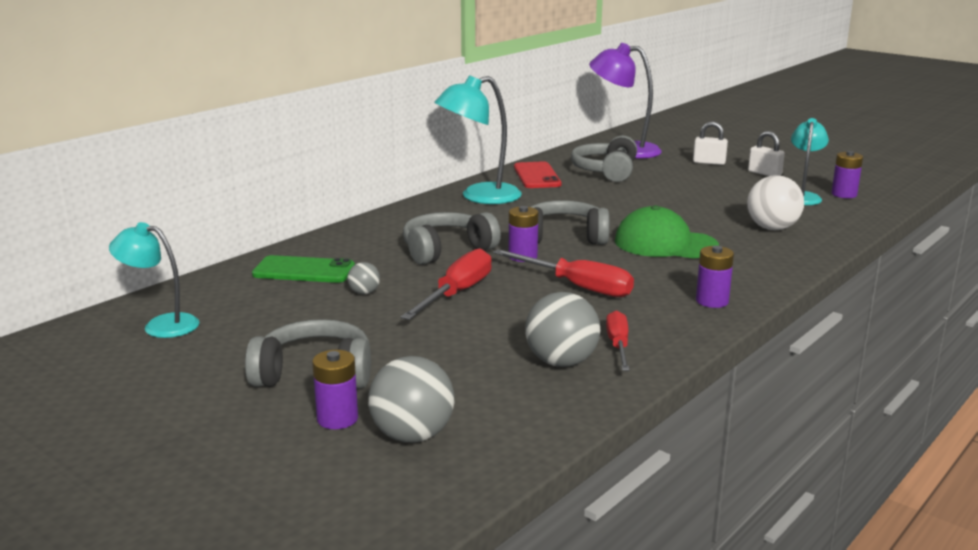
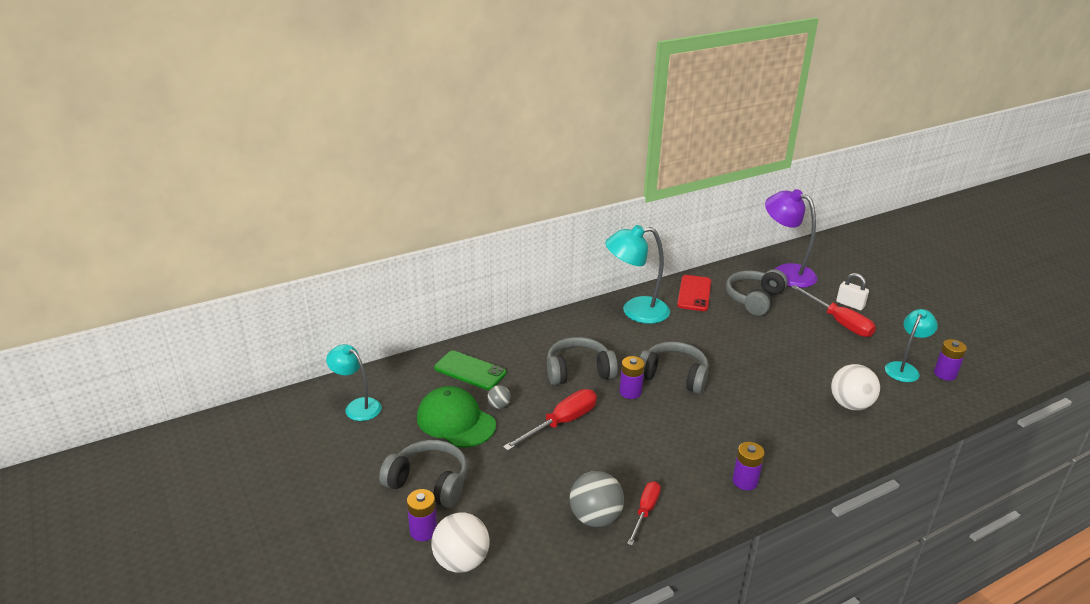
camera: 20 degrees right, 10 degrees up
(412, 435) = (461, 561): grey ball -> white ball
(576, 287) = (651, 437): red screwdriver -> red screwdriver (839, 322)
(665, 244) = (749, 403): green cap -> green cap (456, 421)
(764, 173) = (890, 330): white padlock -> none

